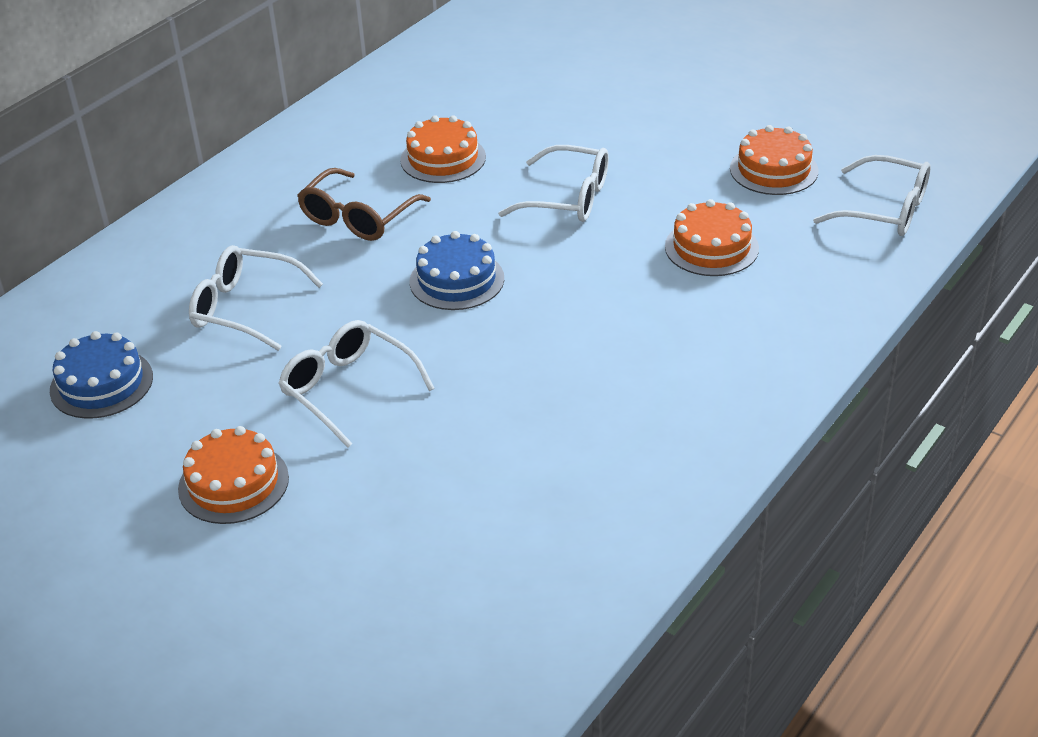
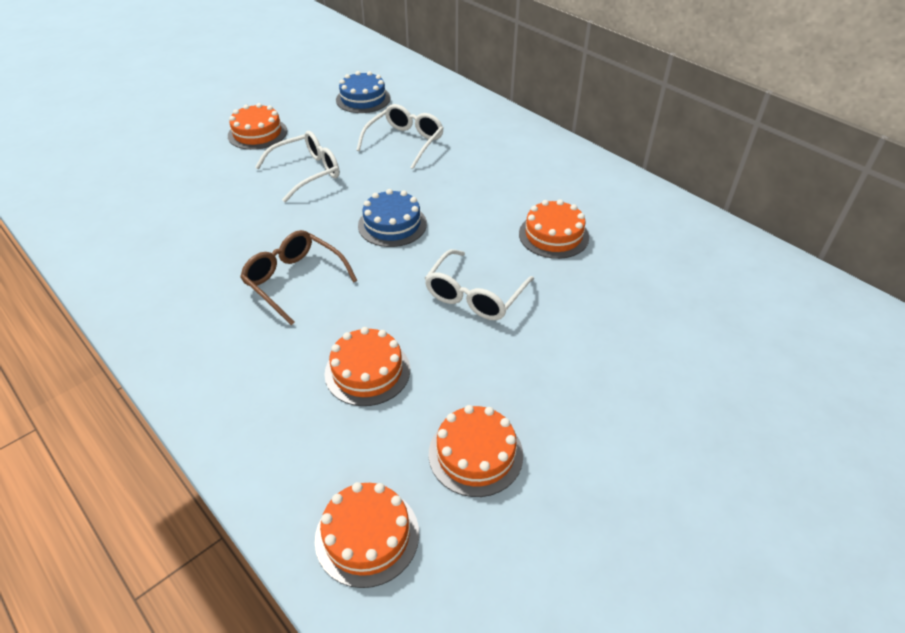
camera: 100 degrees right, 5 degrees up
(358, 218) = (485, 189): brown glasses -> brown glasses (294, 280)
(885, 210) = (367, 536): white glasses -> orange cake

